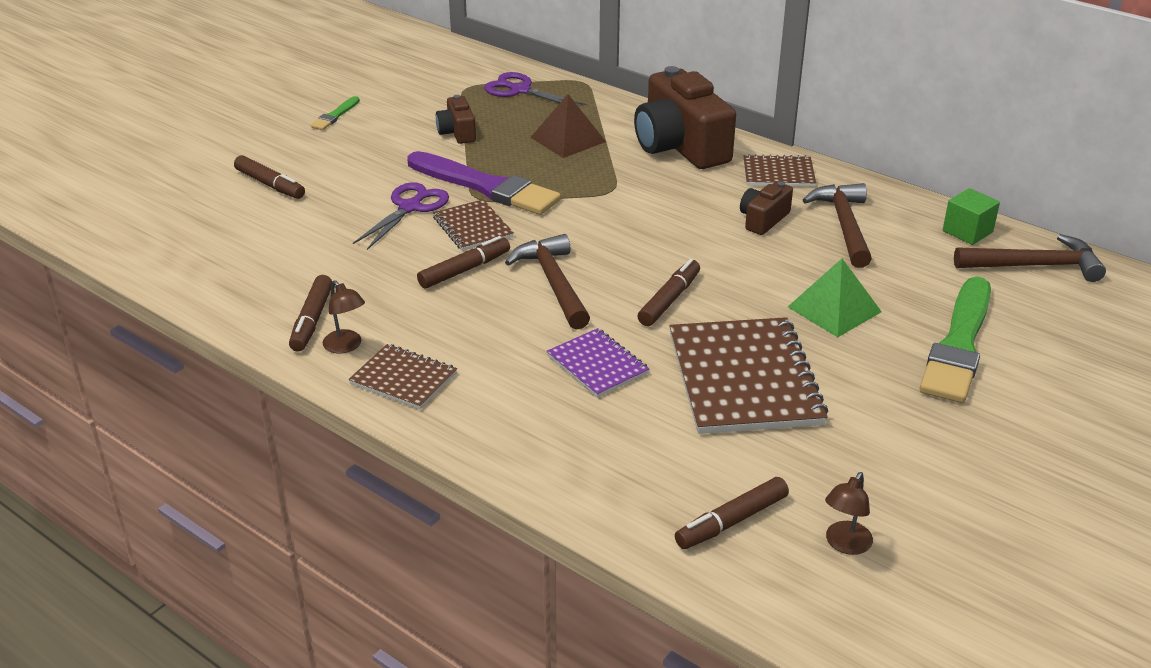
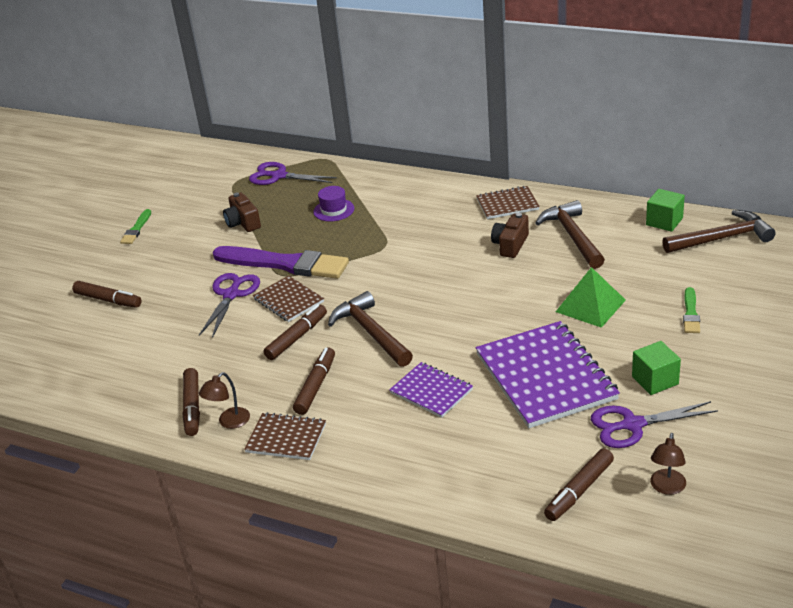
camera: 10 degrees left, 0 degrees up
(346, 346) = (229, 422): brown lamp -> brown lamp turned 90 degrees clockwise
(568, 139) = (333, 210): brown pyramid -> purple hat
(669, 300) = (465, 326): brown marker -> brown marker (316, 386)
(680, 146) = (424, 197): brown camera -> none
(744, 379) = (545, 376): brown notebook -> purple notebook
(831, 460) = (632, 425): none -> purple scissors
(881, 413) = (655, 380): none -> green cube
(959, 345) = (691, 313): green brush -> green brush, size x0.45

